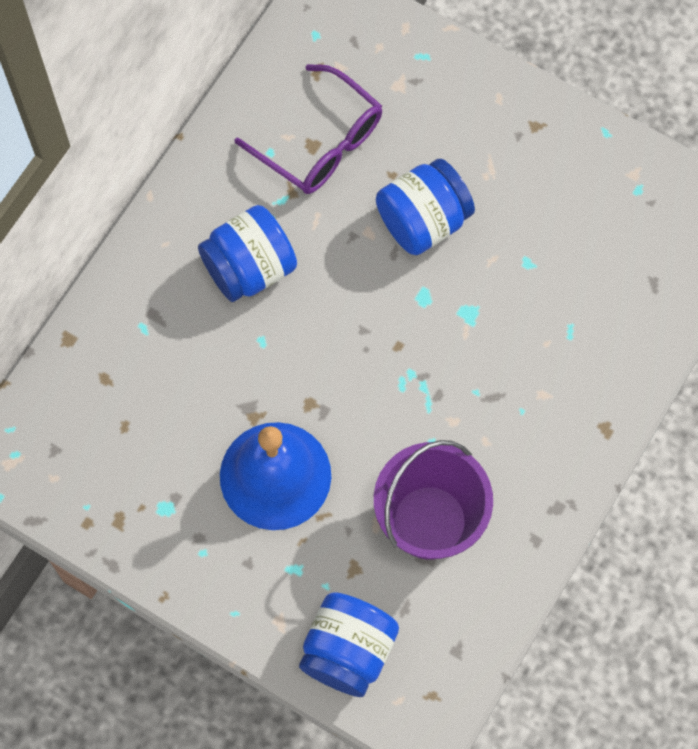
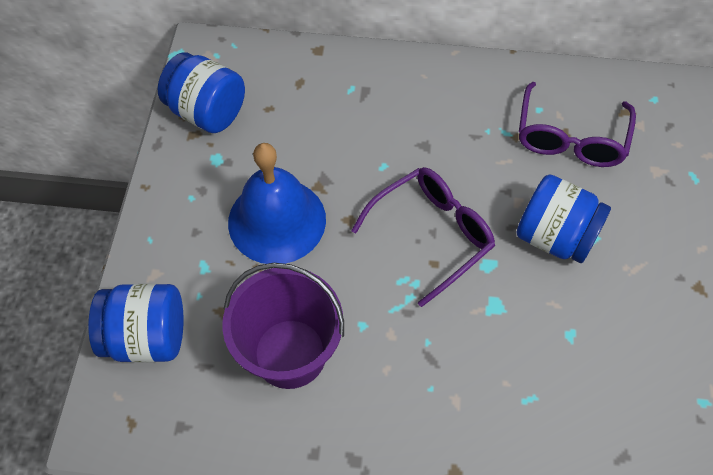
camera: 65 degrees right, 10 degrees down
(249, 268) = (437, 134): blue jar -> blue jar (207, 112)
(366, 333) = (431, 235): none -> purple glasses

